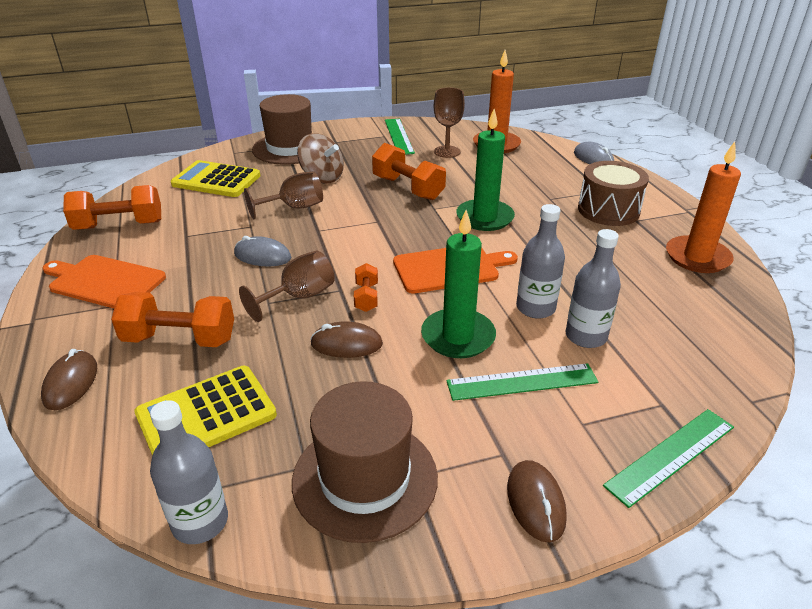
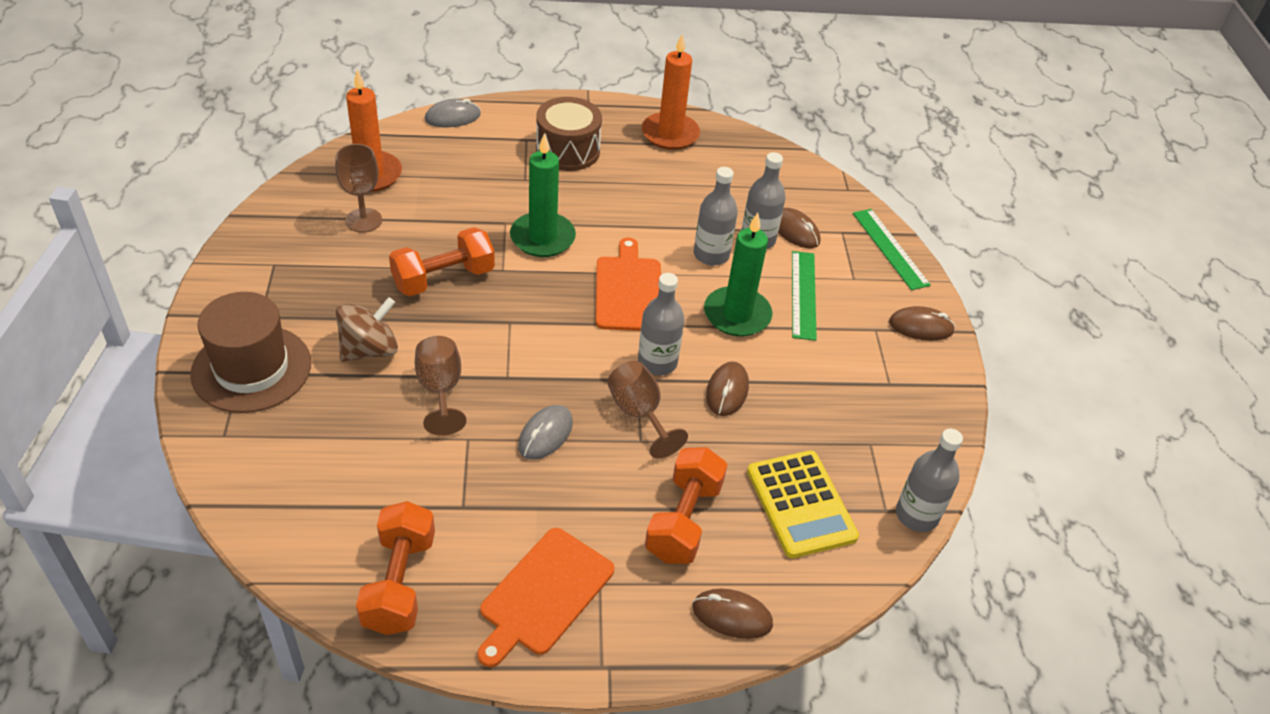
camera: 80 degrees left, 10 degrees up
(216, 180) = (313, 463): yellow calculator -> none
(365, 478) = (888, 410): brown hat -> none
(366, 297) = (657, 362): orange dumbbell -> grey bottle
(399, 136) = (286, 250): green ruler -> none
(626, 363) = (795, 231): none -> brown mouse

